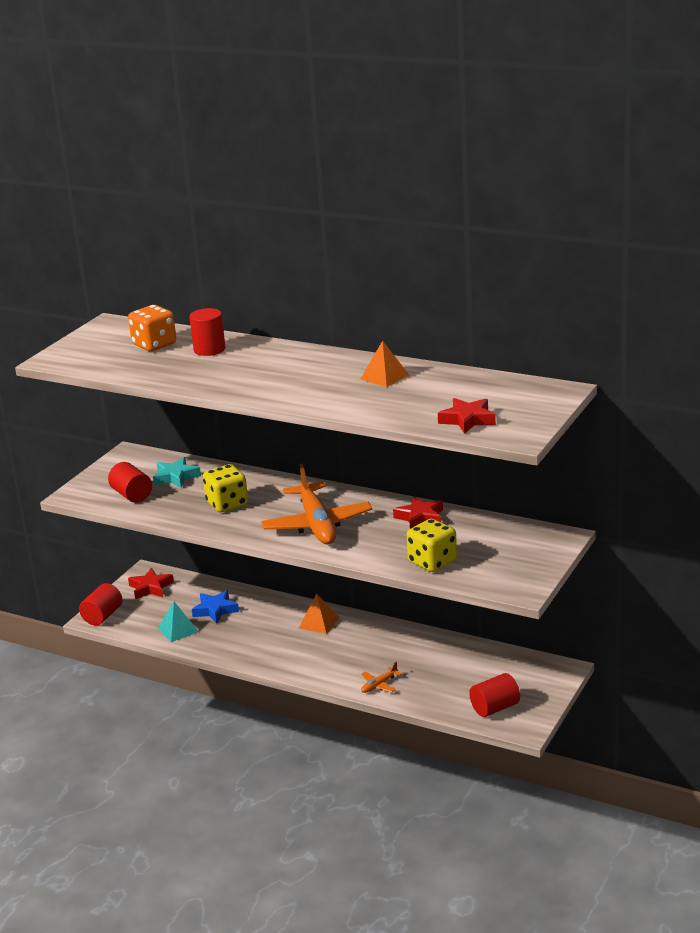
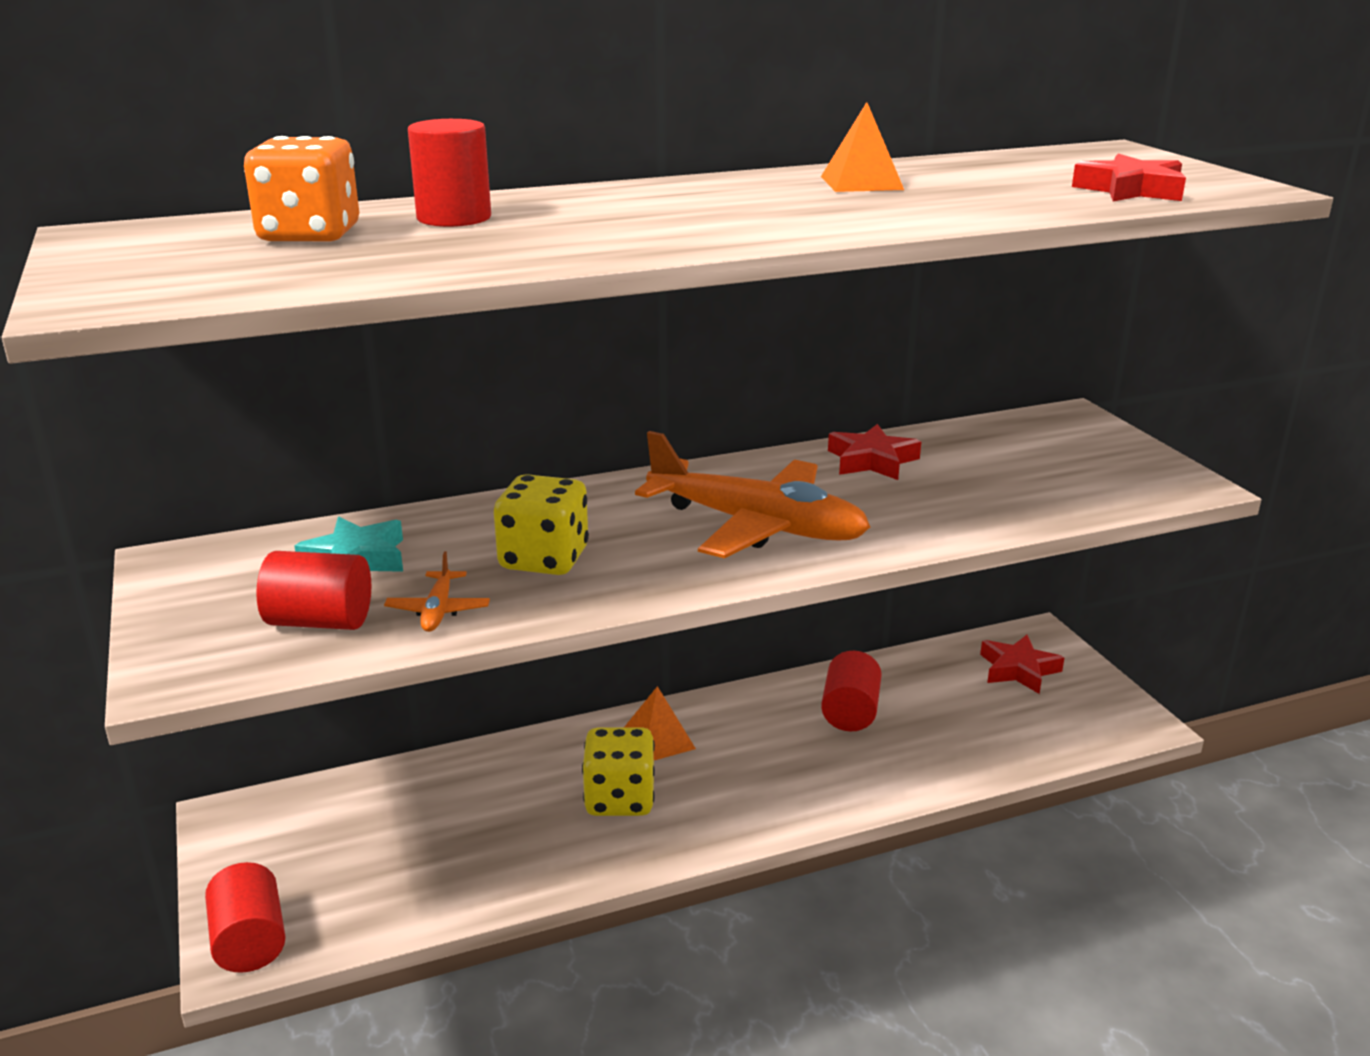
camera: 50 degrees left, 0 degrees up
(150, 588) = (276, 838): red star -> red star (1018, 669)
(178, 630) = (446, 879): turquoise pyramid -> none
(215, 610) = (461, 810): blue star -> none
(379, 685) = (893, 776): orange plane -> orange plane (438, 610)
(432, 562) = (1018, 502): yellow dice -> yellow dice (620, 799)
(495, 708) = (1068, 720): red cylinder -> red cylinder (850, 712)

